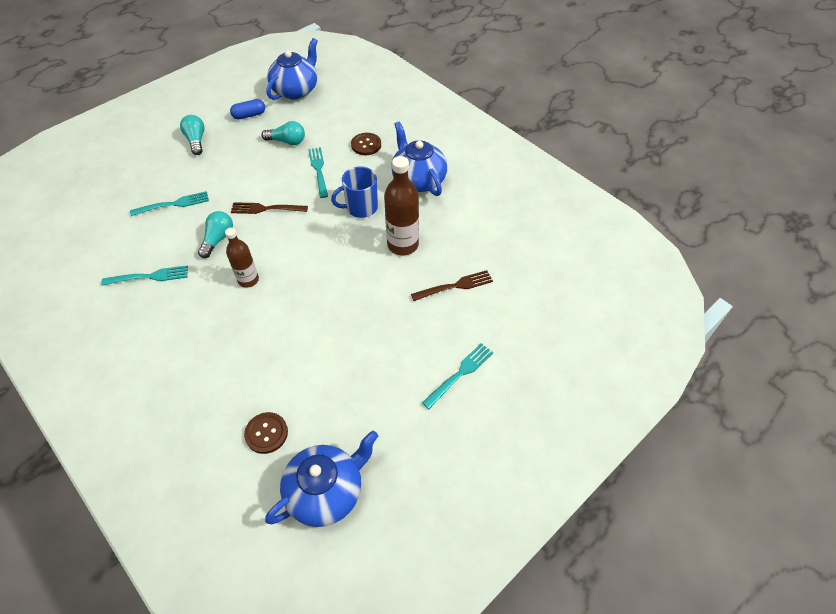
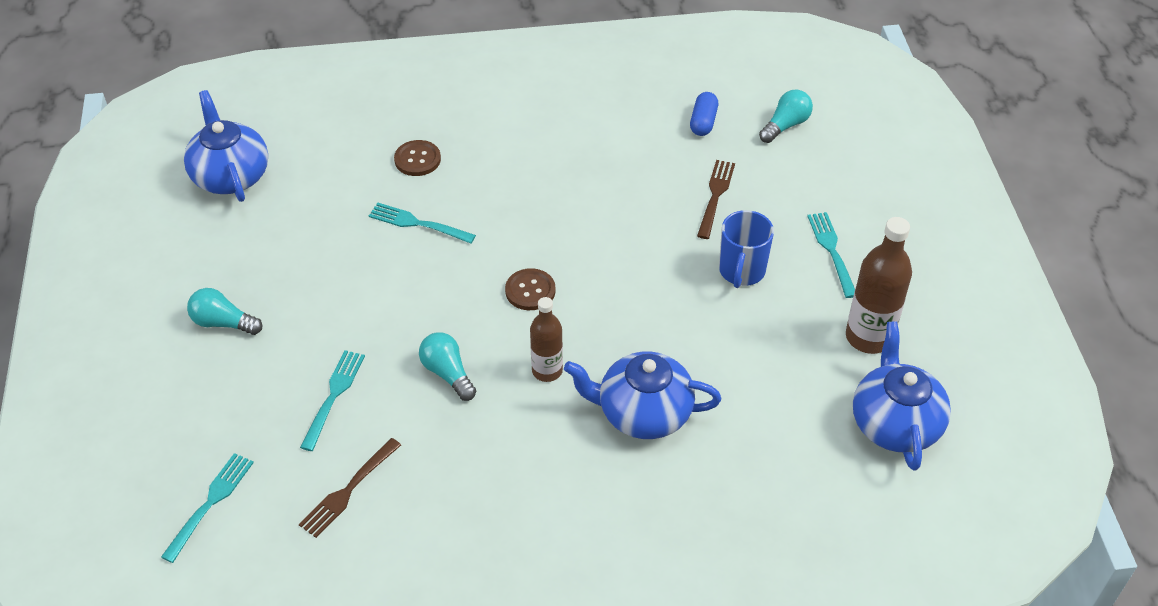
camera: 55 degrees left, 5 degrees down
(149, 276) = (450, 470): turquoise fork -> turquoise fork (210, 503)
(249, 115) = (230, 245): blue capsule -> blue capsule (703, 122)
(266, 209) = (438, 304): brown fork -> brown fork (348, 490)
(266, 433) = (788, 444): brown button -> brown button (530, 291)
(287, 141) = (329, 229): turquoise light bulb -> turquoise light bulb (785, 125)
(361, 208) = (523, 215): blue mug -> blue mug (741, 271)
(403, 245) = (617, 208): brown bottle -> brown bottle (868, 337)
(418, 180) = (526, 144): blue teapot -> blue teapot (643, 413)

